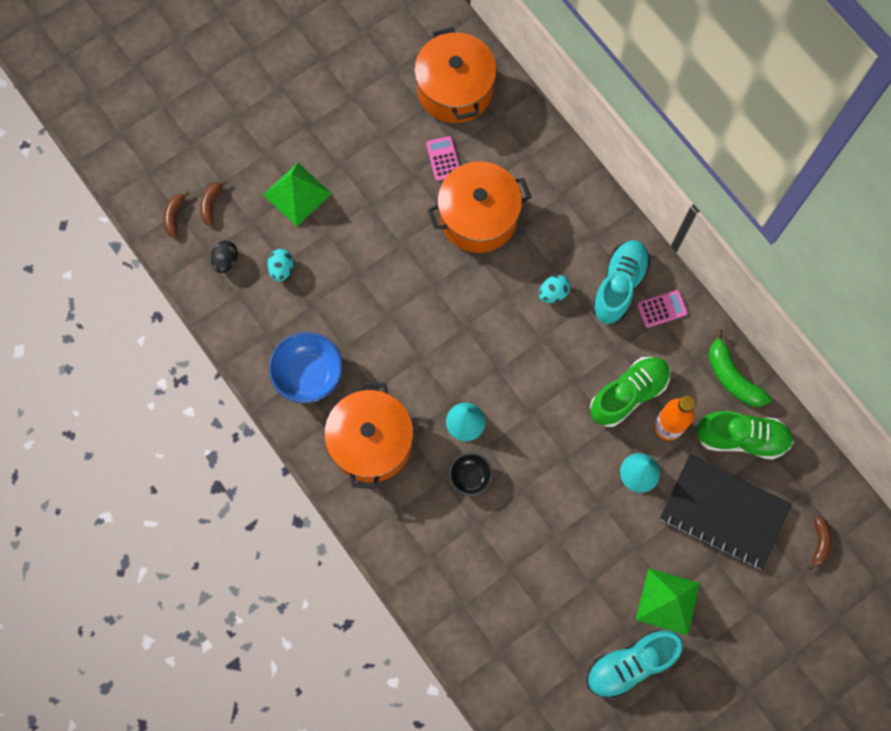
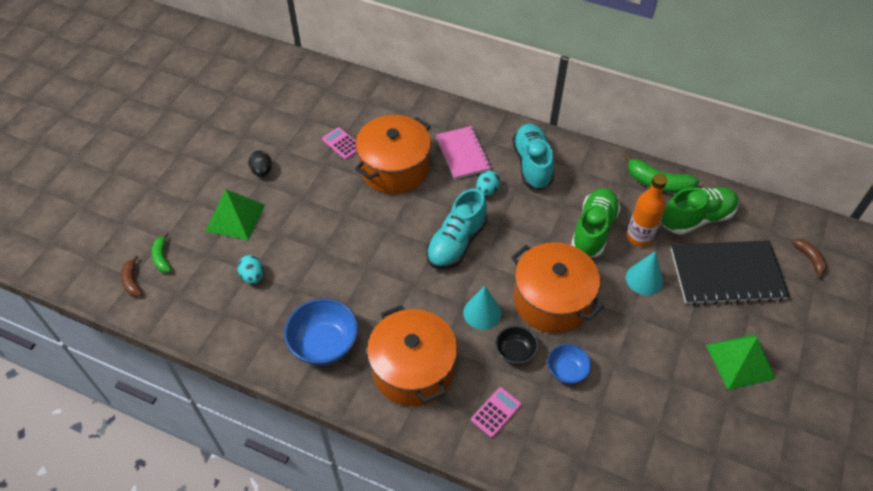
camera: 30 degrees left, 20 degrees down
(211, 204) = (162, 258): brown banana -> green banana
(226, 261) = (198, 293): black egg -> black egg (262, 171)
(455, 90) = (323, 99): orange pot -> orange pot (552, 300)
(504, 520) = (566, 371): none -> blue bowl
(557, 236) = (463, 154): none -> pink notebook
(630, 664) = (752, 428): turquoise shoe -> turquoise shoe (456, 242)
(662, 309) = (574, 164): pink calculator -> pink calculator (496, 412)

